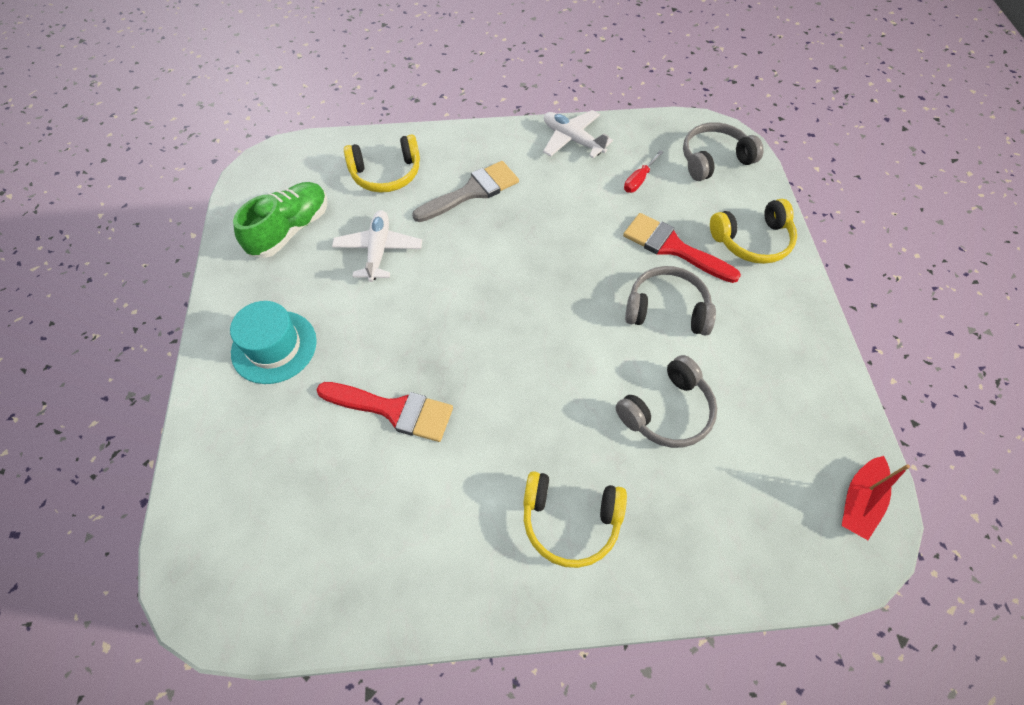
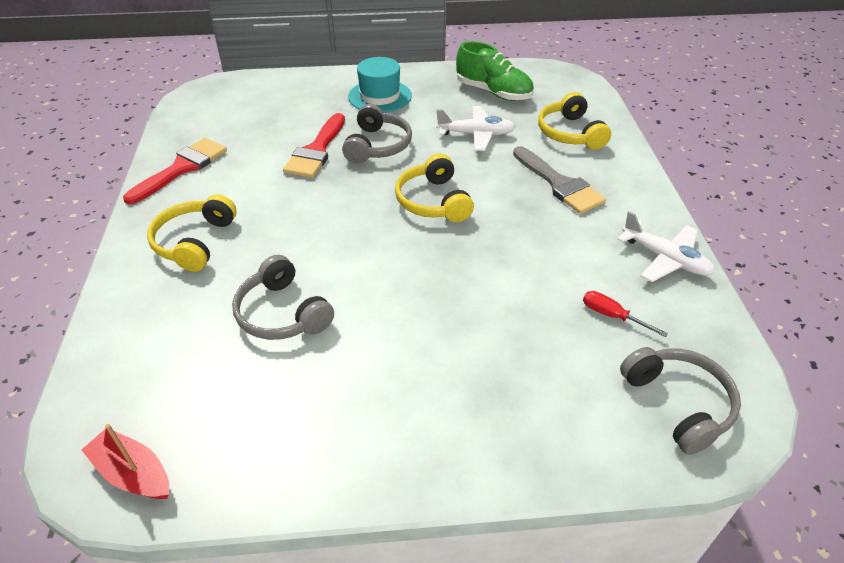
camera: 90 degrees right, 15 degrees down
(572, 140) = (665, 259): white plane -> white plane turned 90 degrees clockwise
(667, 309) = (409, 325): grey headphones -> grey headphones (377, 146)
(672, 247) = (502, 339): red brush -> red brush (182, 168)
(752, 240) = (525, 428): yellow headphones -> yellow headphones (433, 201)

